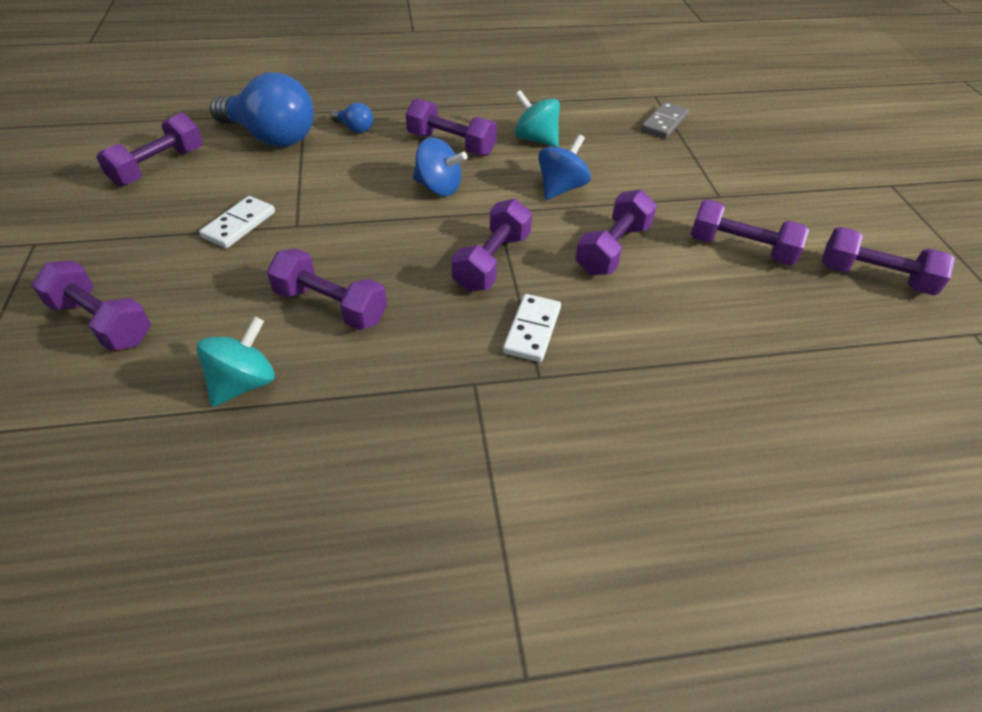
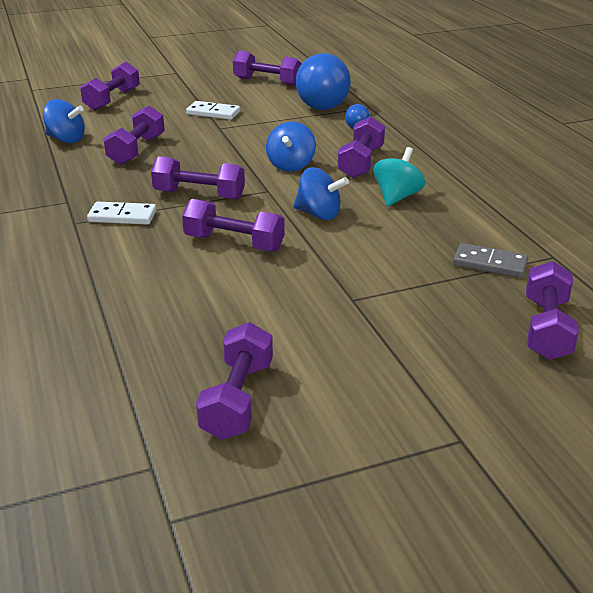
camera: 80 degrees right, 15 degrees down
(244, 383) = (66, 139): turquoise spinning top -> blue spinning top
(740, 249) = (259, 310): purple dumbbell -> purple dumbbell (546, 328)

